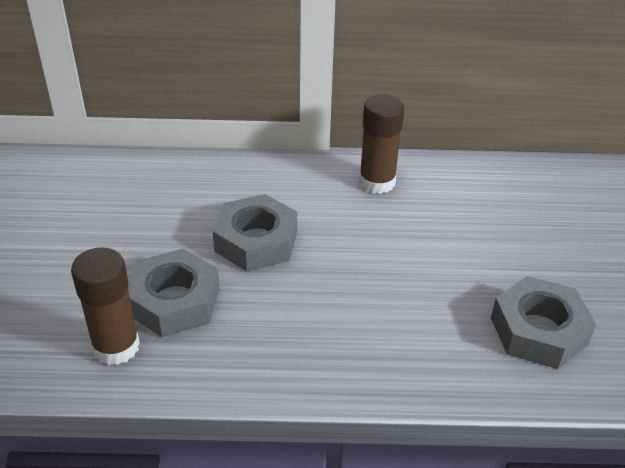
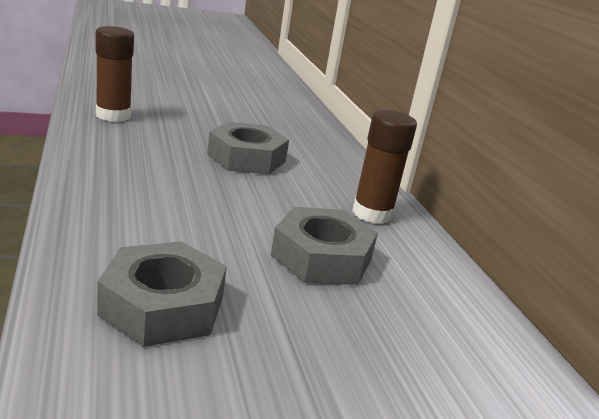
camera: 70 degrees right, 15 degrees down
(174, 301) = (163, 131): grey nut -> grey nut (321, 257)

